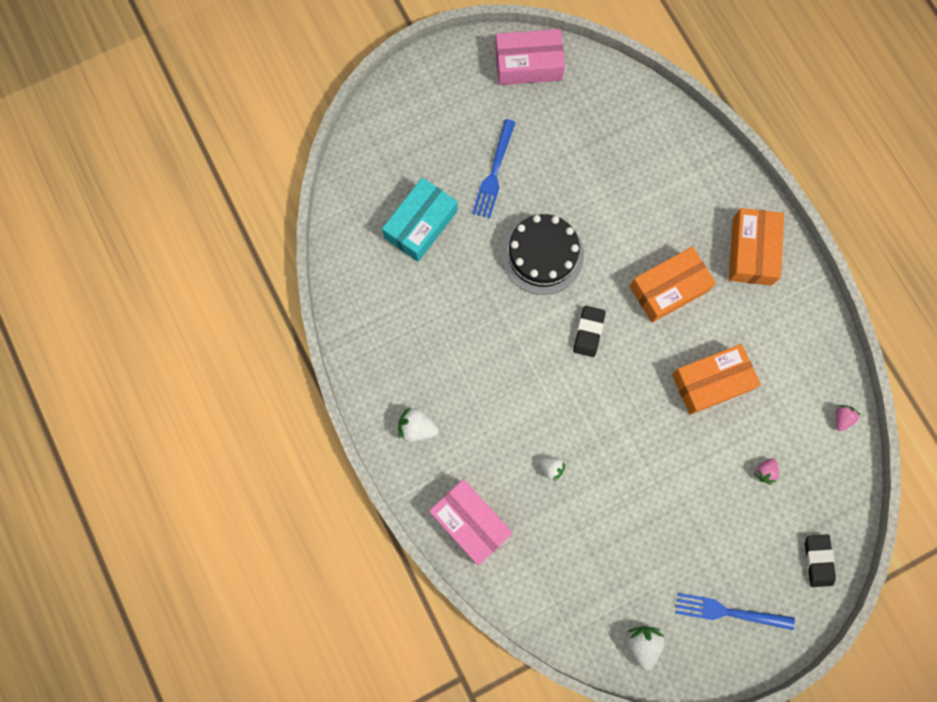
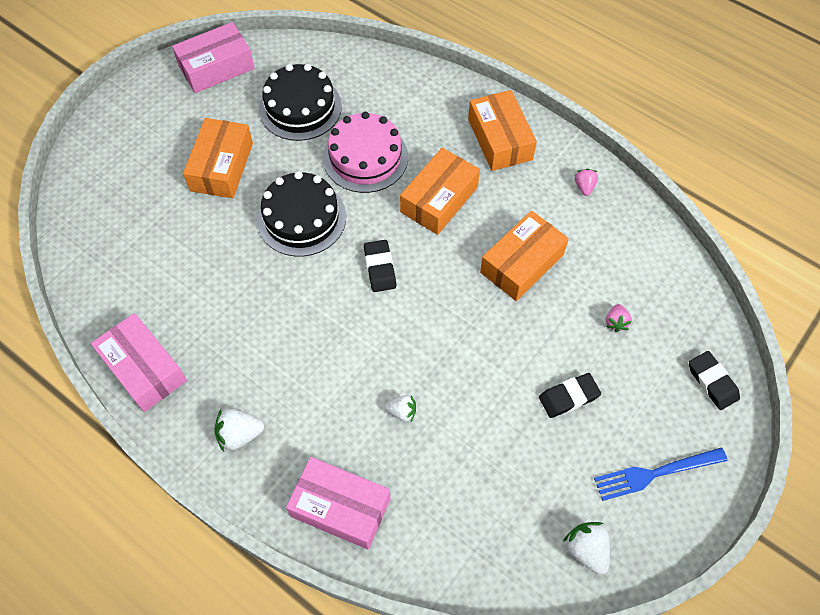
camera: 25 degrees left, 15 degrees down
(363, 337) = (144, 369): none -> pink box
(421, 224) = (165, 239): turquoise box -> none
(494, 173) = (222, 167): blue fork -> orange box
(586, 140) = (300, 107): none -> black cake
(622, 218) = (365, 157): none -> pink cake
(691, 518) = (568, 397): none -> black eraser
(841, 418) = (659, 244): pink strawberry -> pink strawberry (584, 187)

